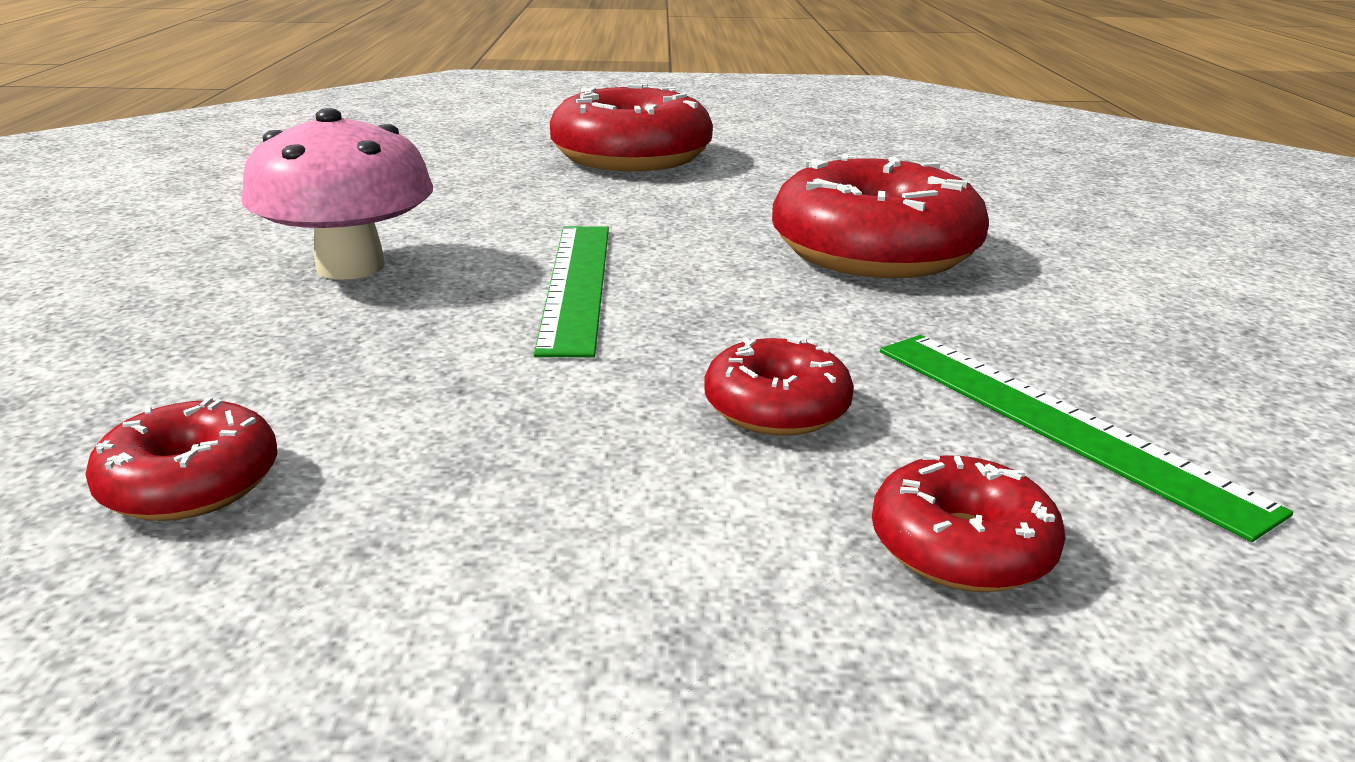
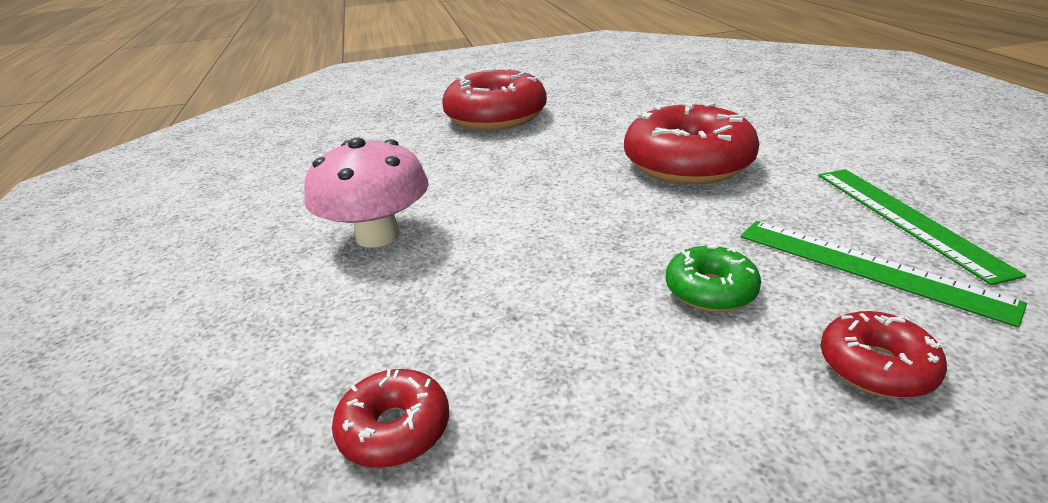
camera: 10 degrees left, 5 degrees up
(577, 284) = (530, 221): green ruler -> green ruler (906, 219)
(776, 408) = (710, 290): red donut -> green donut

